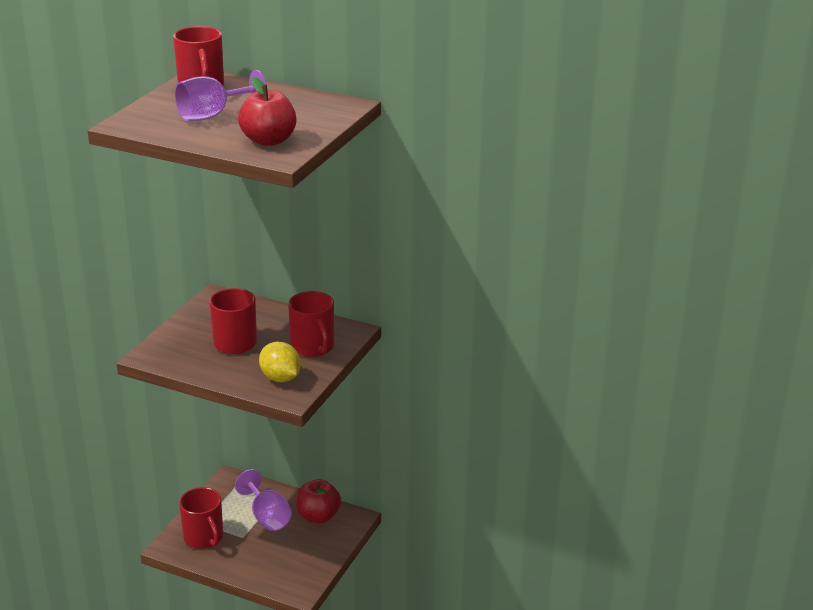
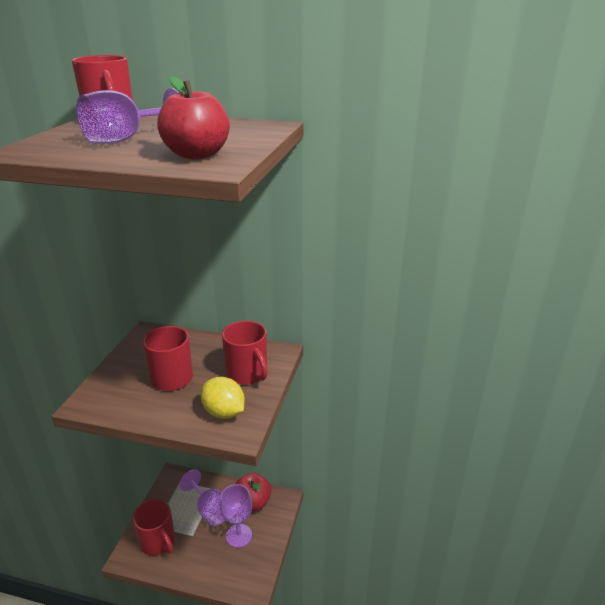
camera: 10 degrees left, 0 degrees up
(295, 544) = (239, 535): none -> purple goblet

